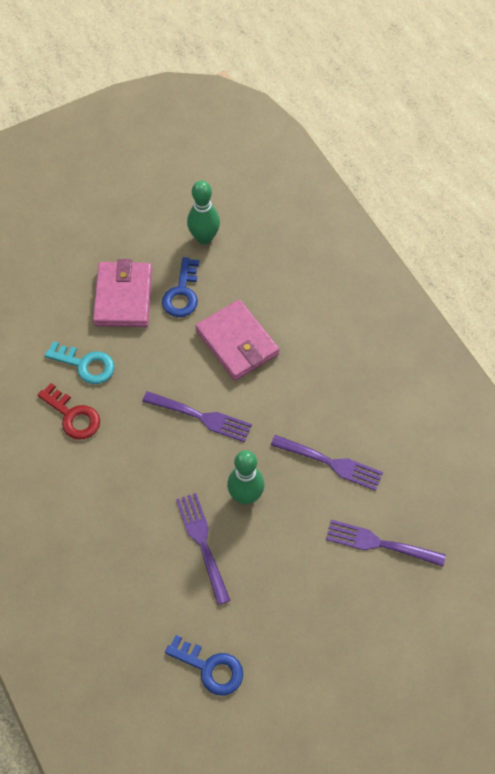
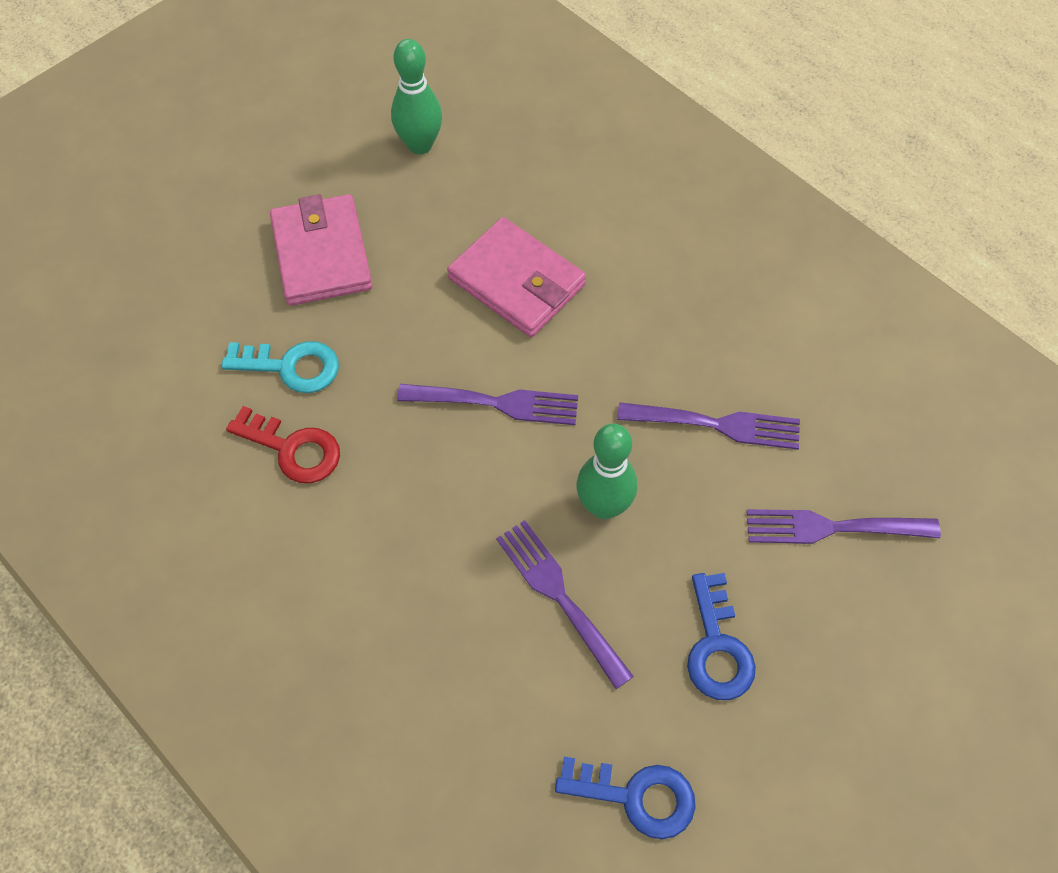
camera: 15 degrees left, 0 degrees up
(182, 293) = (411, 230): blue key -> blue key (717, 647)

